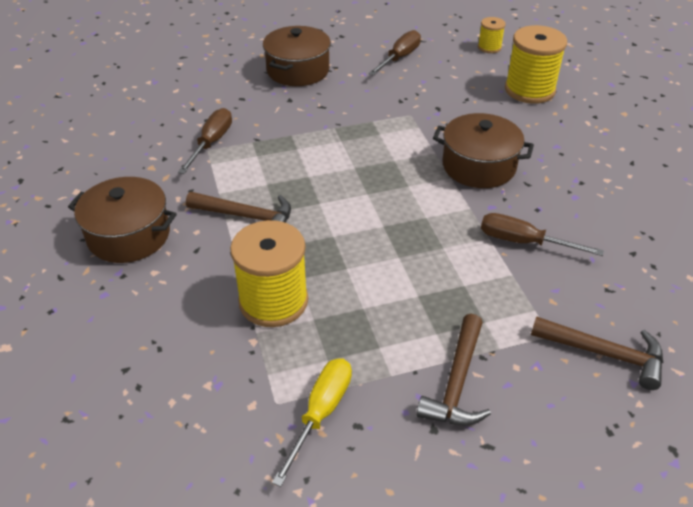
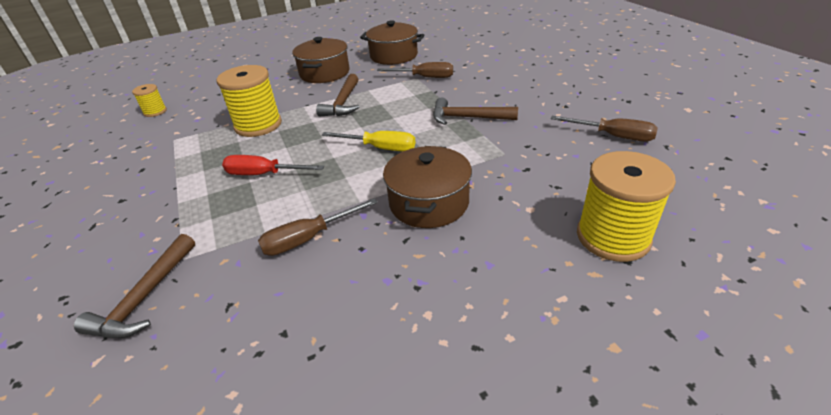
camera: 85 degrees right, 5 degrees down
(298, 70) = (545, 91): brown pot -> brown pot (394, 56)
(321, 413) = (158, 155): yellow screwdriver -> yellow screwdriver (380, 148)
(405, 284) = (263, 174): none -> red screwdriver
(457, 382) = (155, 207): brown hammer -> brown hammer (468, 118)
(489, 47) = (700, 197): yellow spool -> yellow spool (155, 112)
(523, 242) = (308, 238): brown screwdriver -> brown screwdriver turned 135 degrees counterclockwise

